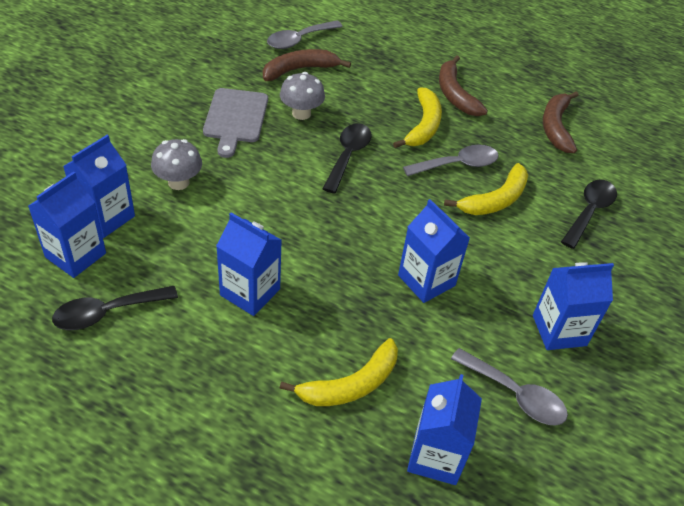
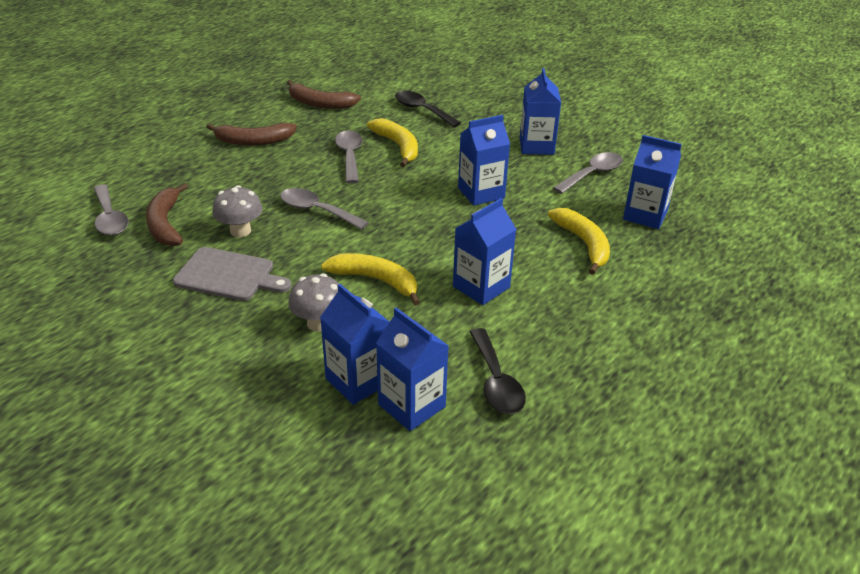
camera: 75 degrees left, 10 degrees down
(348, 155) = (316, 211): black spoon -> grey spoon
(423, 126) = (291, 164): yellow banana -> yellow banana (376, 280)

